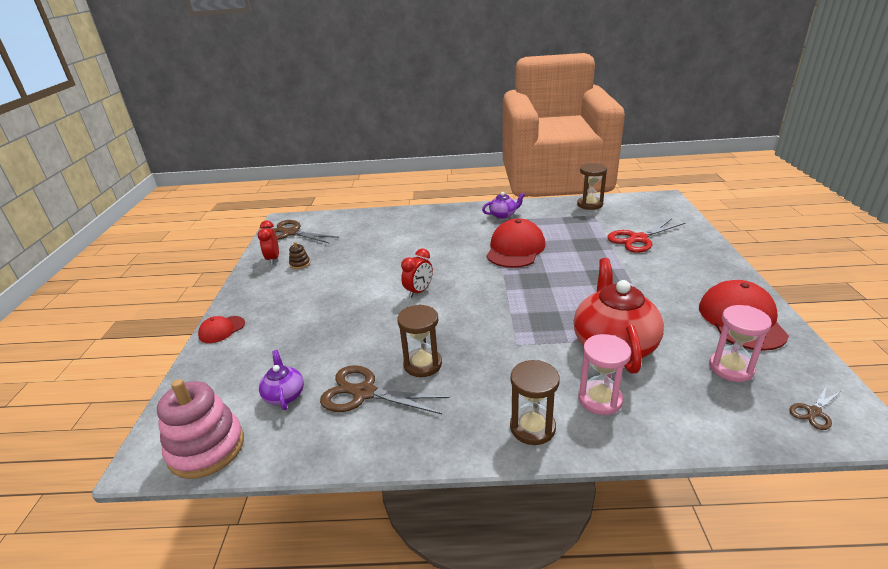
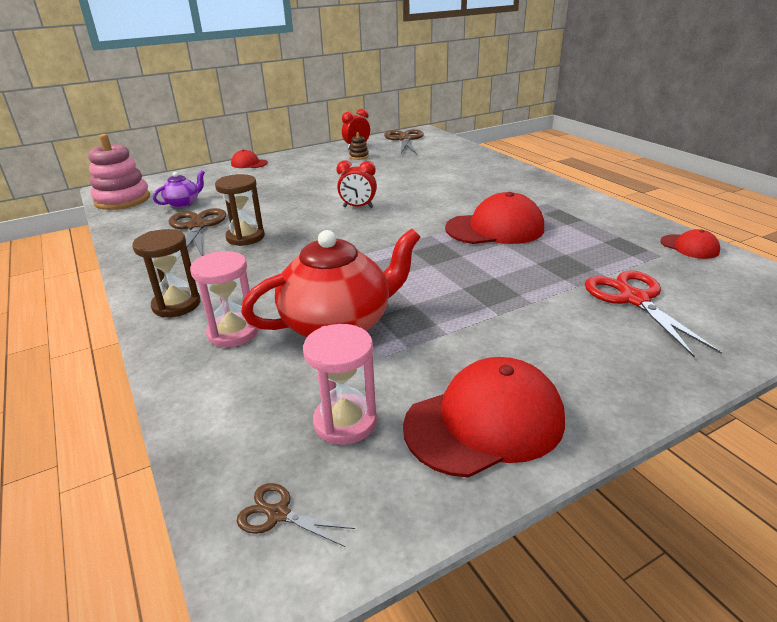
camera: 60 degrees right, 0 degrees up
(503, 215) = (568, 205): purple teapot -> none
(590, 204) = (689, 247): brown hourglass -> red cap
(638, 239) = (634, 299): red scissors -> red scissors turned 45 degrees clockwise

